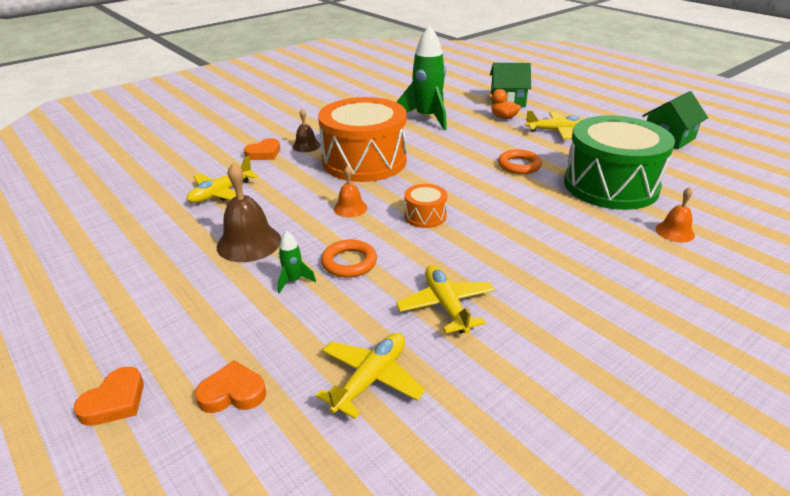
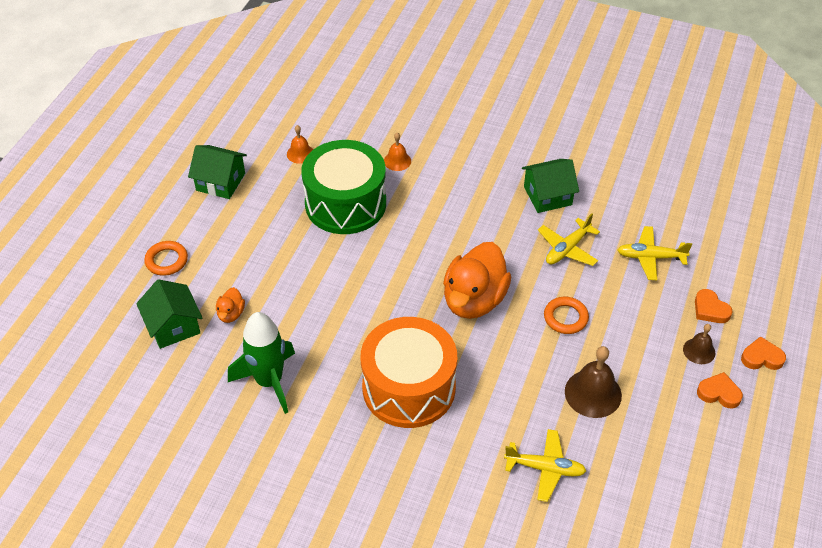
camera: 120 degrees left, 15 degrees up
(264, 153) = (449, 488): orange heart -> orange heart (719, 393)
(294, 281) = (609, 338): green rocket -> none
(306, 146) = (407, 459): brown bell -> brown bell (699, 351)
(350, 208) = (497, 354): orange bell -> orange bell (300, 153)
(425, 216) = (474, 300): orange drum -> orange duck
(519, 165) = (343, 269): orange ring -> orange ring (166, 260)
(556, 329) = (547, 196): none -> green house
(557, 131) = (246, 261): yellow plane -> none

